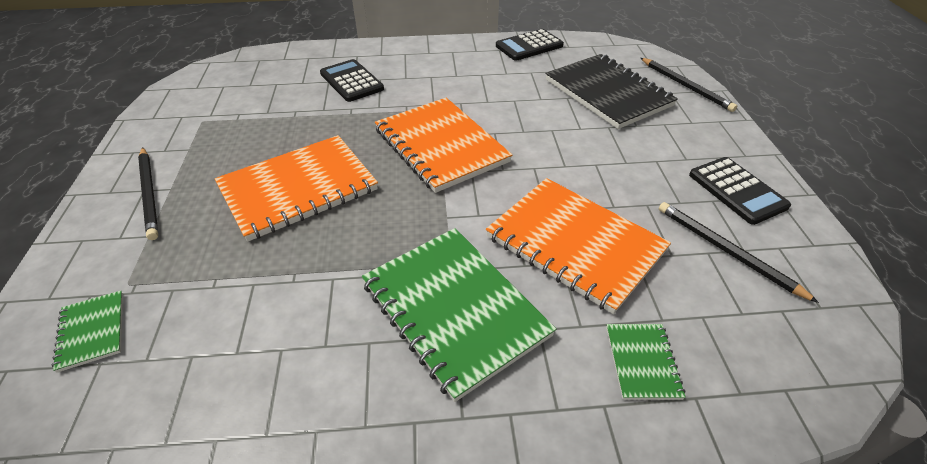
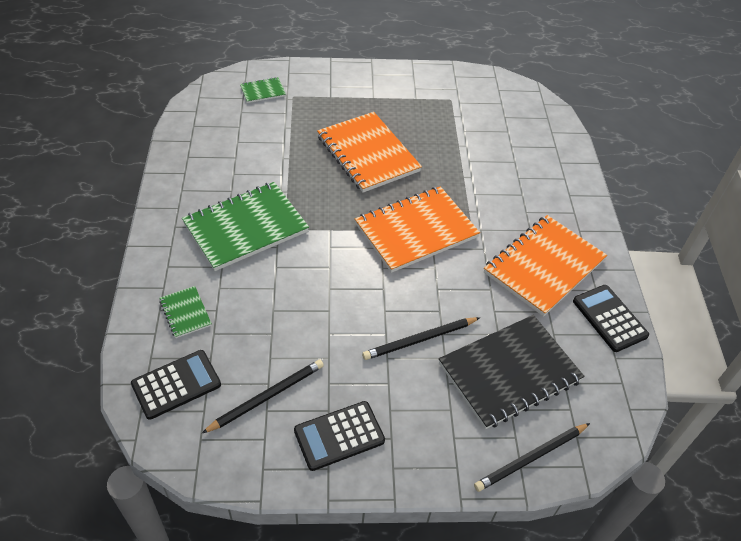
camera: 90 degrees right, 5 degrees up
(149, 193) = (369, 90): black pencil -> black pencil (420, 340)
(351, 81) = (515, 176): black calculator -> black calculator (176, 385)
(574, 244) = (290, 298): orange notebook -> orange notebook (543, 266)
(642, 362) = (185, 313): green notebook -> green notebook turned 60 degrees clockwise

